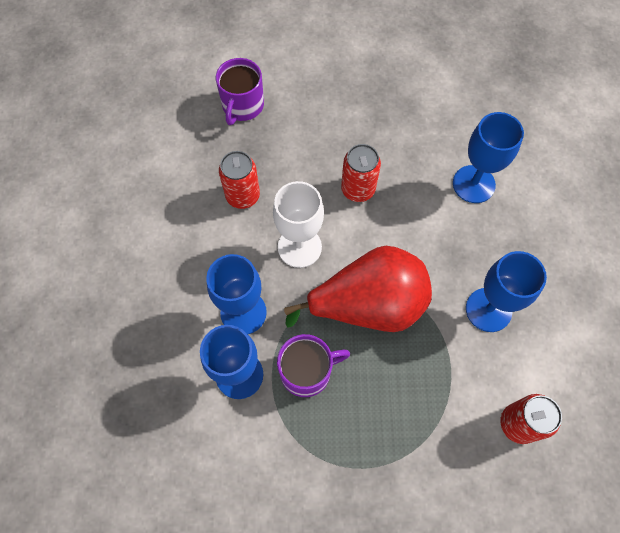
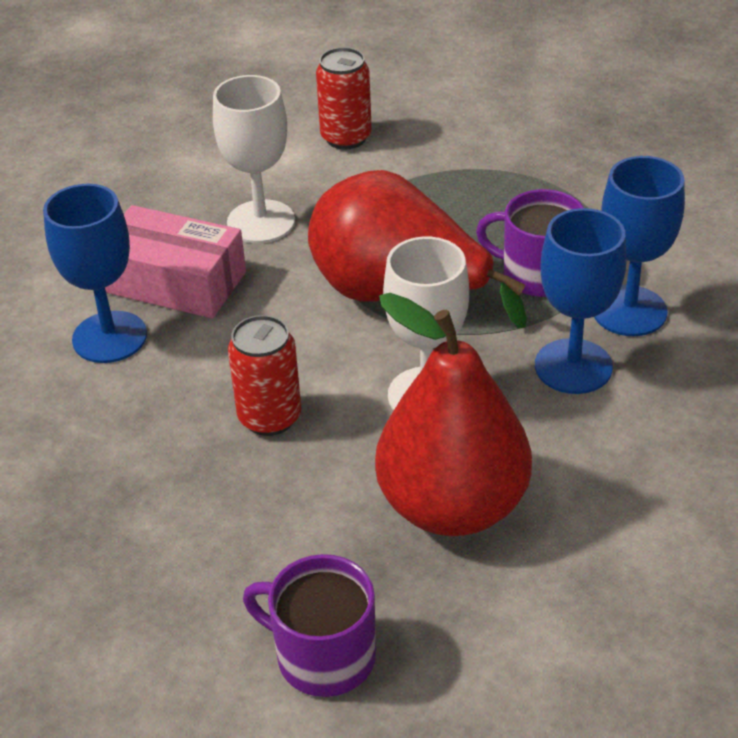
camera: 140 degrees left, 25 degrees down
(242, 106) = (323, 656): purple mug -> purple mug turned 120 degrees counterclockwise
(243, 196) = (452, 506): red can -> red pear
(483, 236) = (175, 282): none -> pink box
(488, 310) = (261, 222): blue goblet -> white goblet

